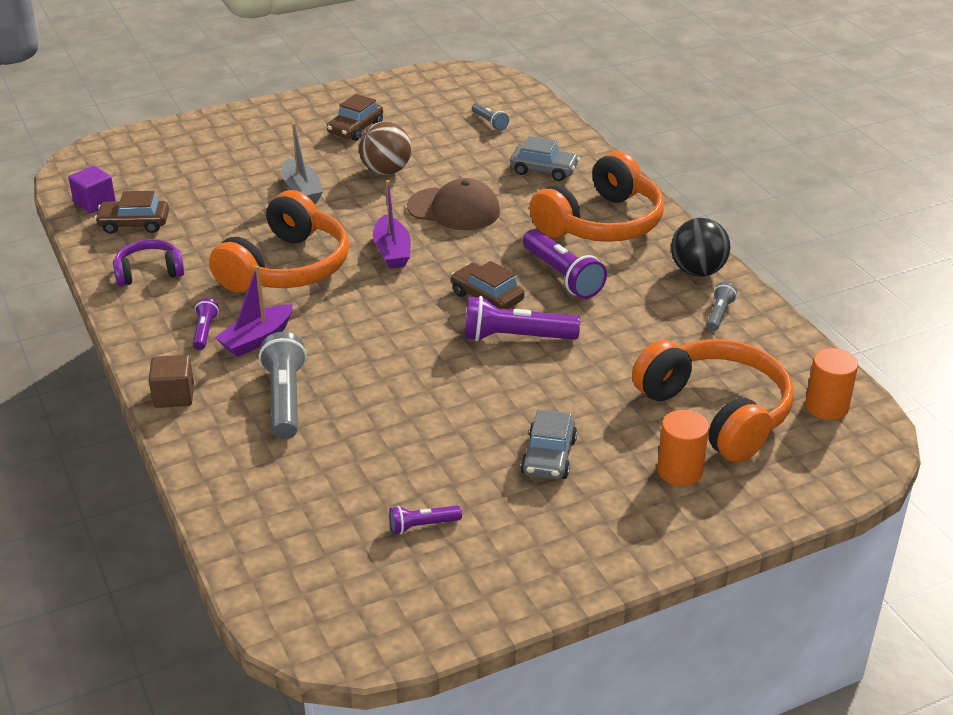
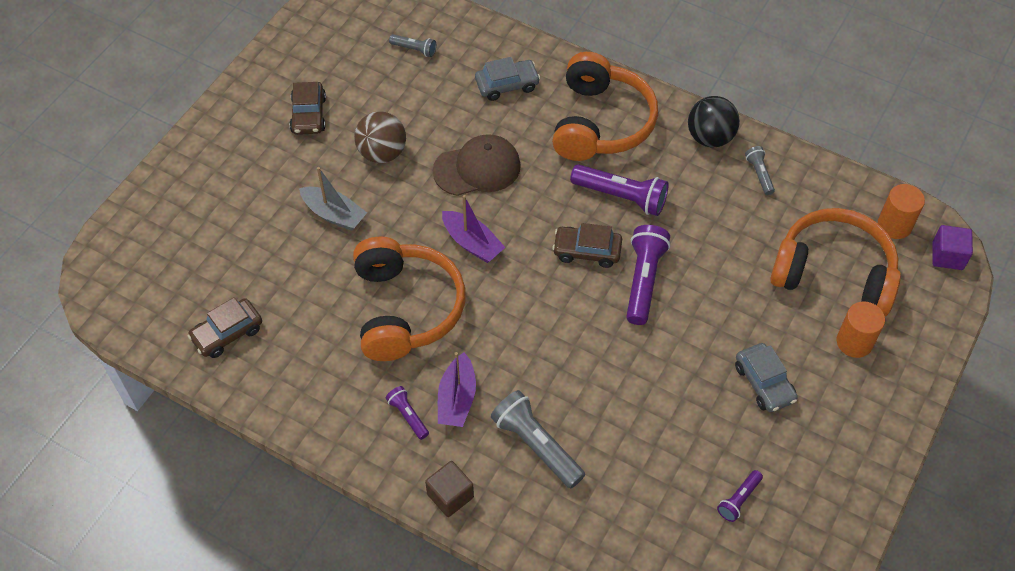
camera: 35 degrees left, 20 degrees up
(94, 203) = (165, 328): purple cube -> purple cube (947, 256)
(149, 272) = (297, 380): purple headphones -> none
(516, 337) = (643, 280): purple flashlight -> purple flashlight turned 135 degrees clockwise

